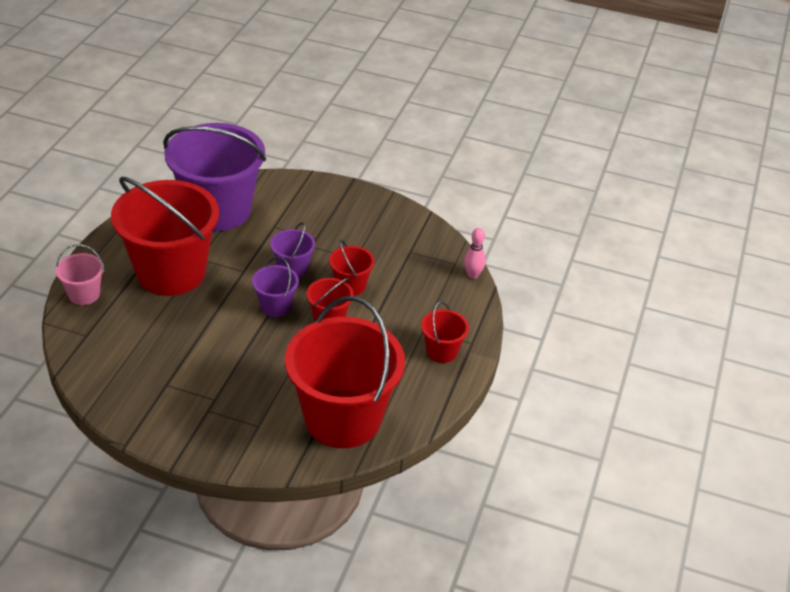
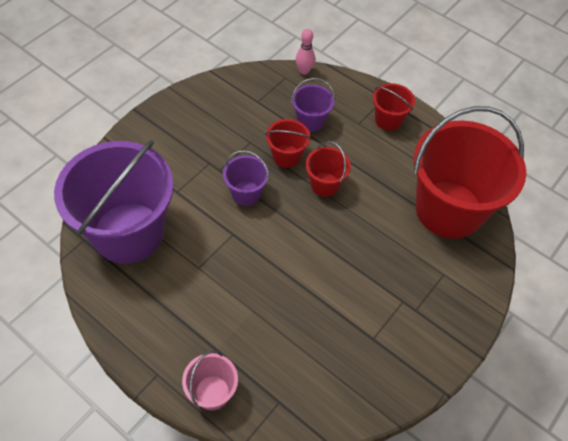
camera: 70 degrees left, 15 degrees up
(171, 272) = (210, 298): red bucket -> none
(275, 306) = (293, 220): purple bucket -> purple bucket (310, 121)

